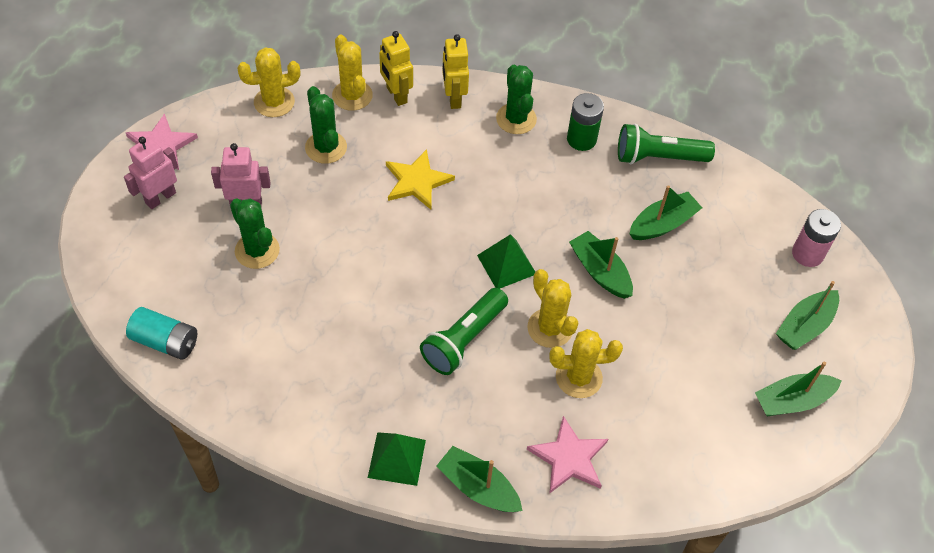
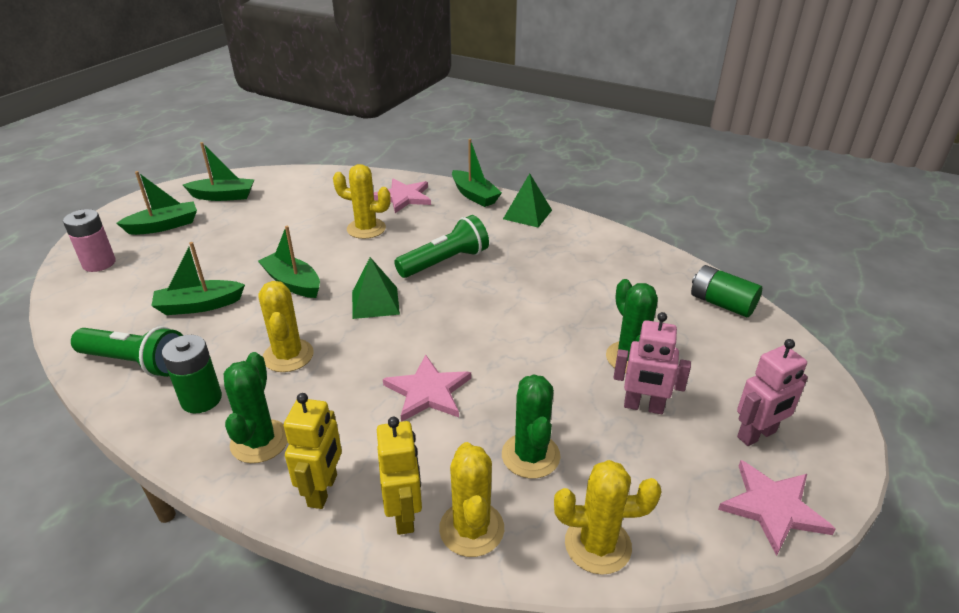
camera: 160 degrees left, 20 degrees down
(165, 341) = (721, 303): turquoise battery -> green battery
(417, 181) = (428, 391): yellow star -> pink star
(550, 328) = (367, 257): yellow cactus -> yellow cactus (288, 356)
(600, 271) = (293, 283): green boat -> green boat turned 150 degrees clockwise

